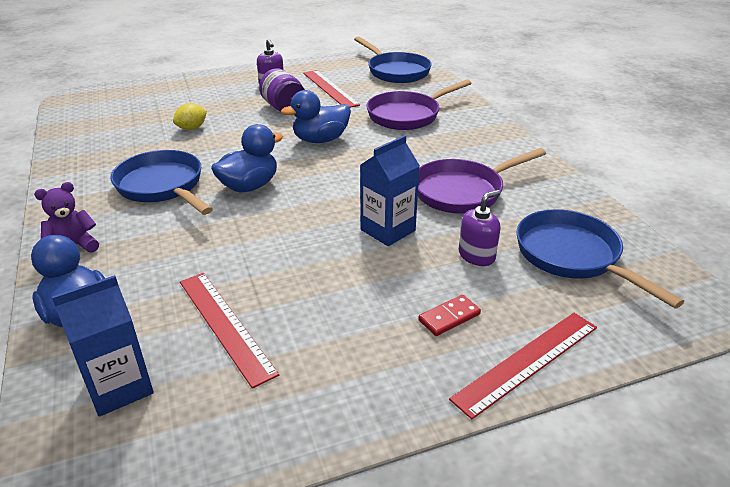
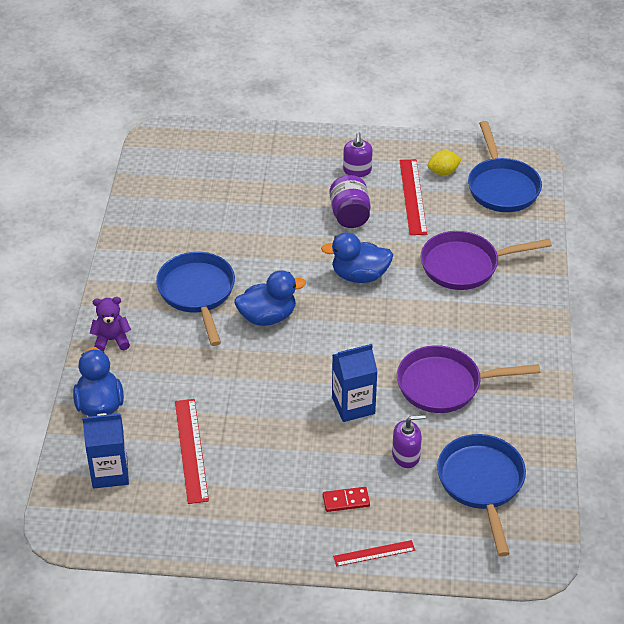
camera: 25 degrees right, 10 degrees up
(192, 128) = (250, 220): yellow lemon -> yellow lemon (443, 172)
(527, 362) = (374, 553): red ruler -> red ruler, size x0.59

